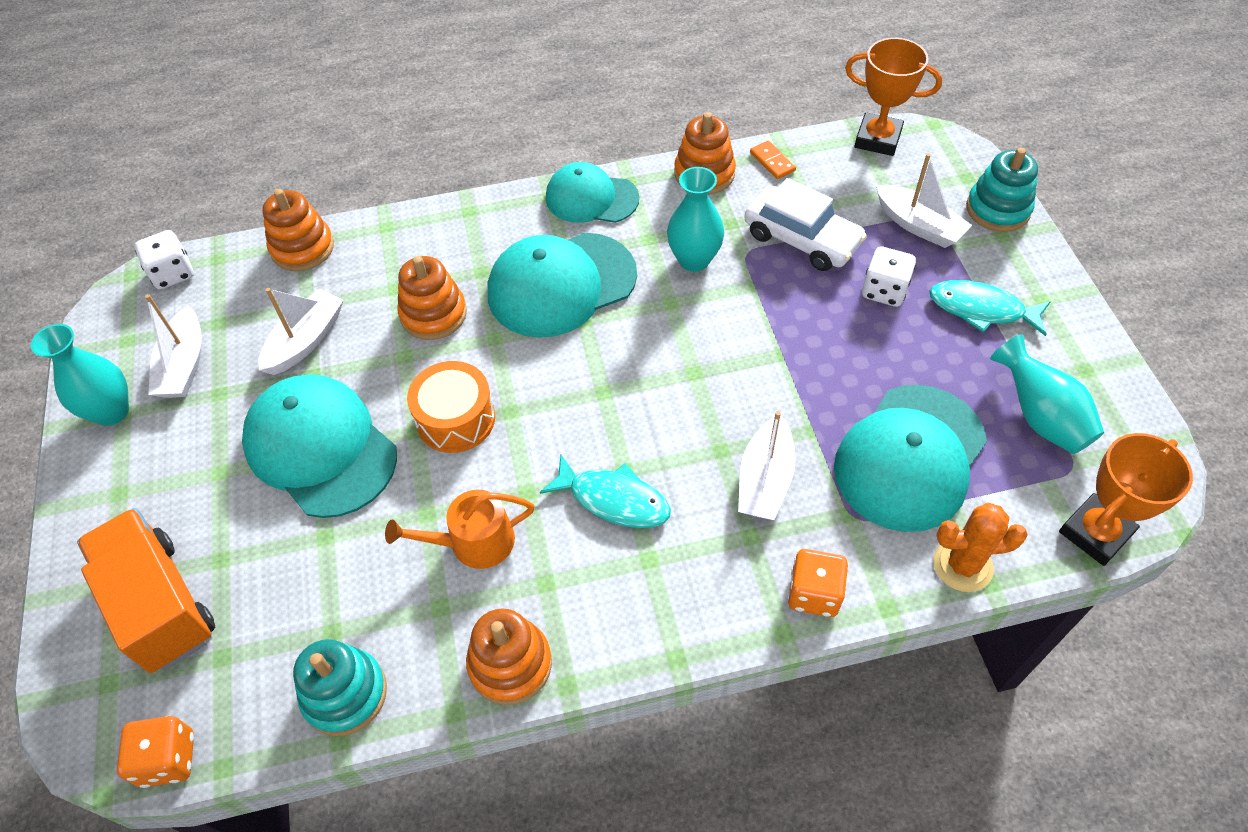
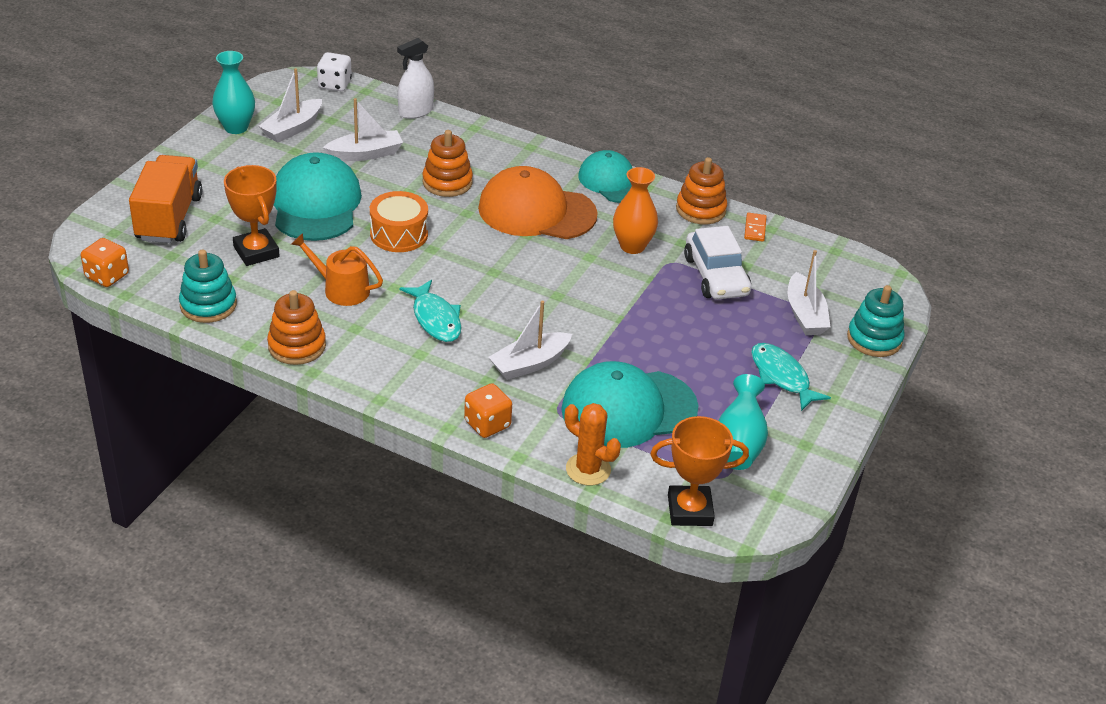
camera: 35 degrees right, 15 degrees down
(302, 248) = (415, 111): orange stacking toy -> white spray bottle
(561, 285) = (536, 211): turquoise cap -> orange cap
(694, 260) = (632, 246): turquoise vase -> orange vase
(877, 139) = (846, 258): orange trophy -> orange trophy (256, 252)
(884, 291) = (731, 330): white dice -> none

